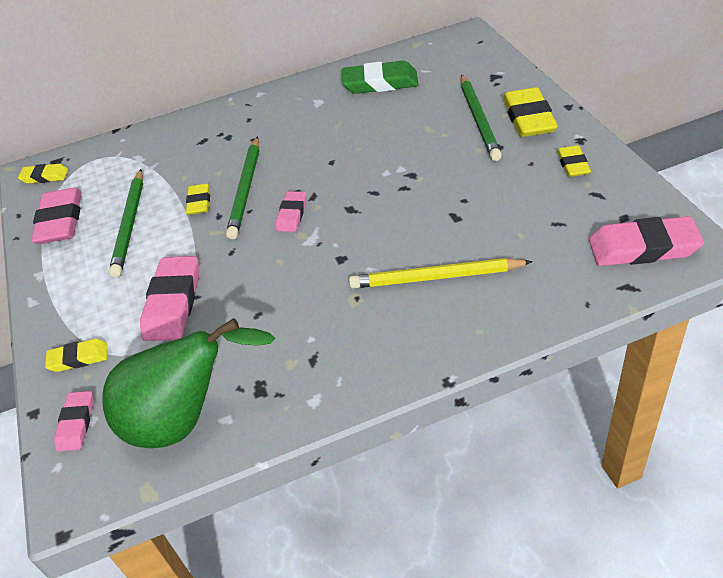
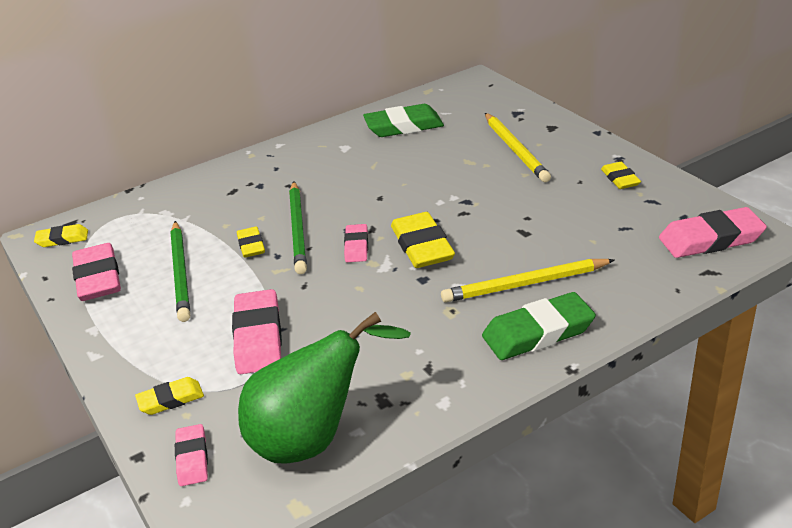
camera: 15 degrees left, 10 degrees down
(429, 335) = (538, 332): none -> green eraser
(478, 120) = (515, 150): green pencil -> yellow pencil
(529, 118) = (563, 144): yellow eraser -> yellow eraser (422, 246)

